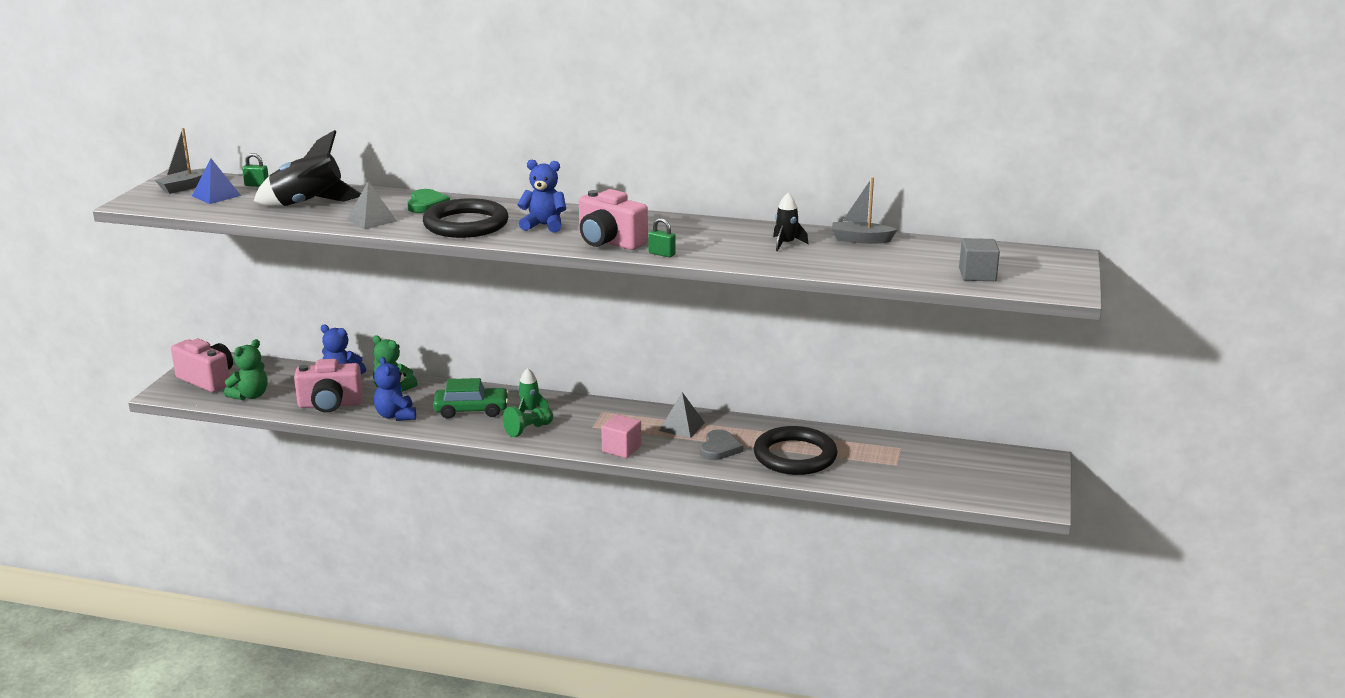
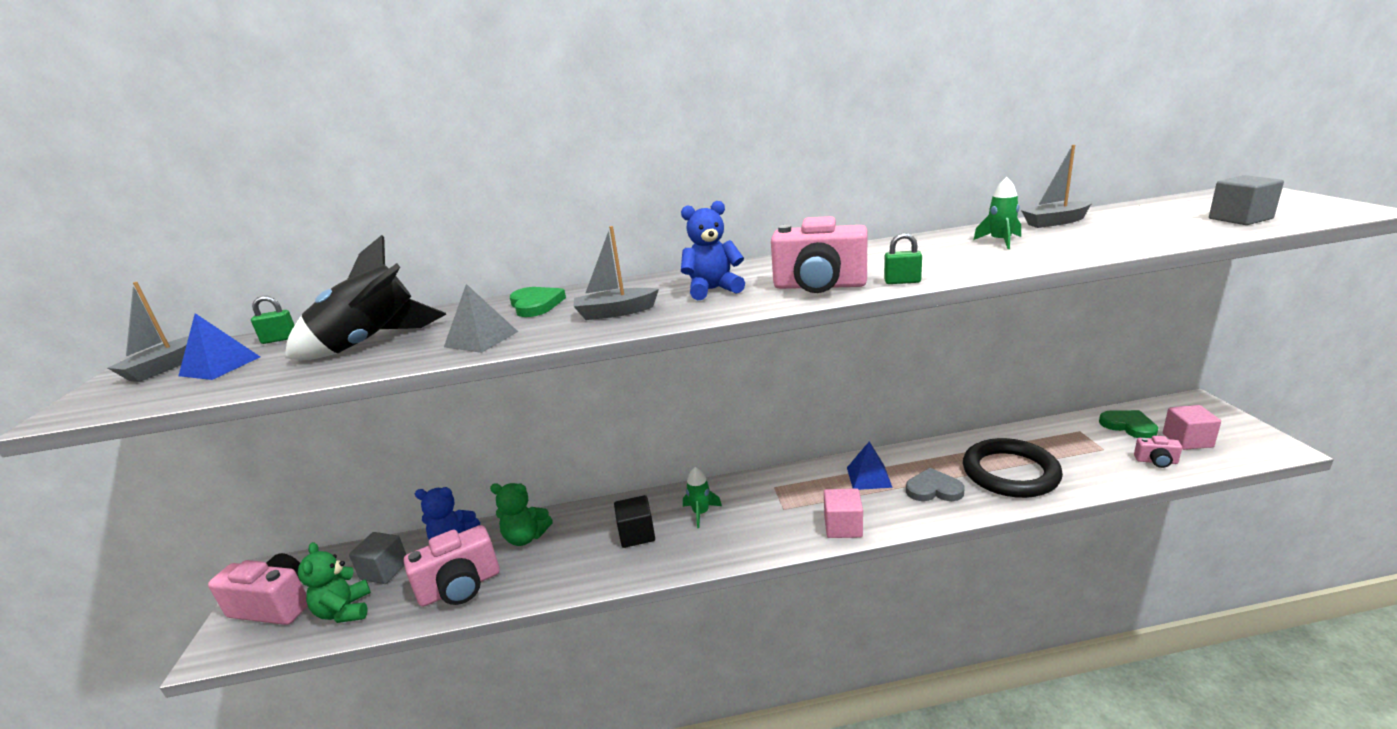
camera: 20 degrees left, 0 degrees up
(250, 396) = (345, 611): green teddy bear -> green teddy bear turned 150 degrees clockwise
(286, 381) = (384, 570): none -> grey cube
(396, 416) = (554, 574): blue teddy bear -> none
(466, 224) = (615, 312): black ring -> grey boat
(471, 410) = (637, 534): green car -> black cube
(528, 430) = (721, 538): green pawn -> none
(682, 426) = (868, 477): grey pyramid -> blue pyramid
(719, 448) = (933, 489): grey heart -> grey heart turned 75 degrees counterclockwise
(786, 244) = (1000, 241): black rocket -> green rocket
(923, 483) = (1156, 461): none -> pink camera
(948, 457) = (1128, 426): none -> green heart
(976, 479) = (1187, 440): none -> pink cube

